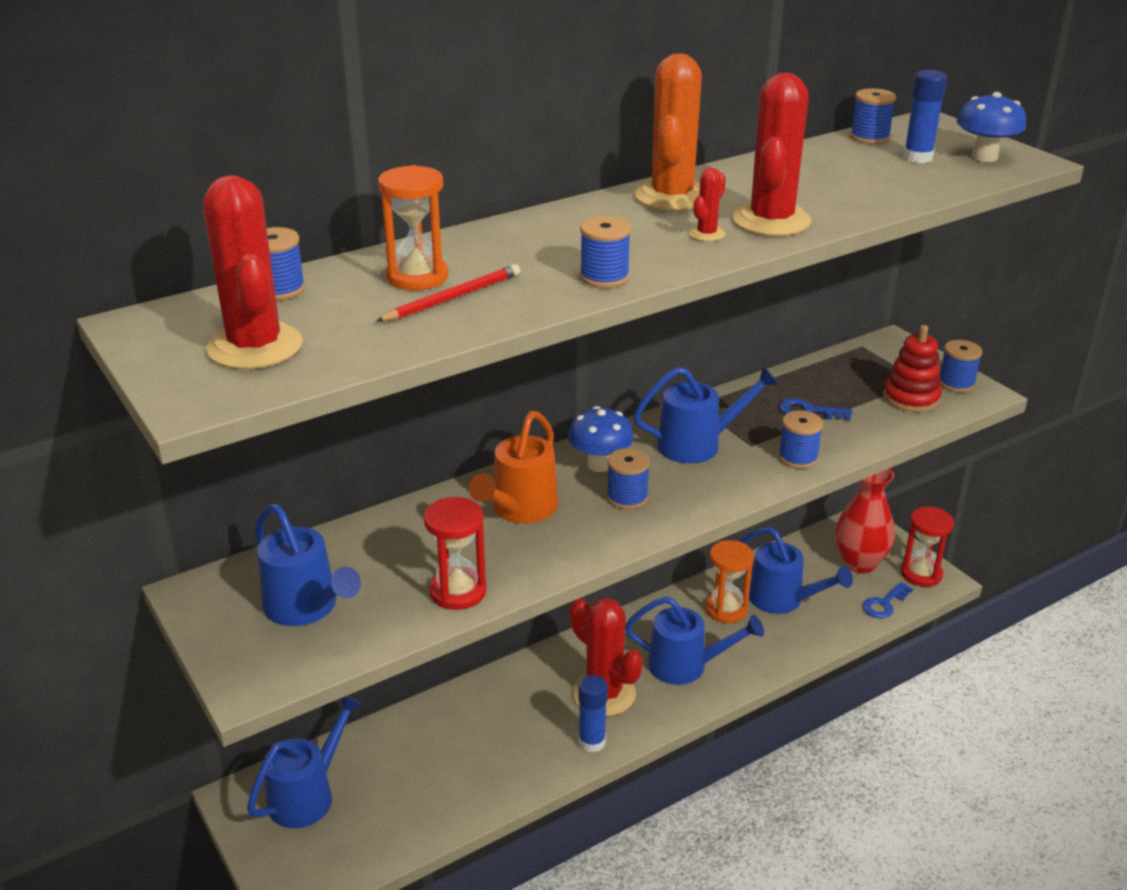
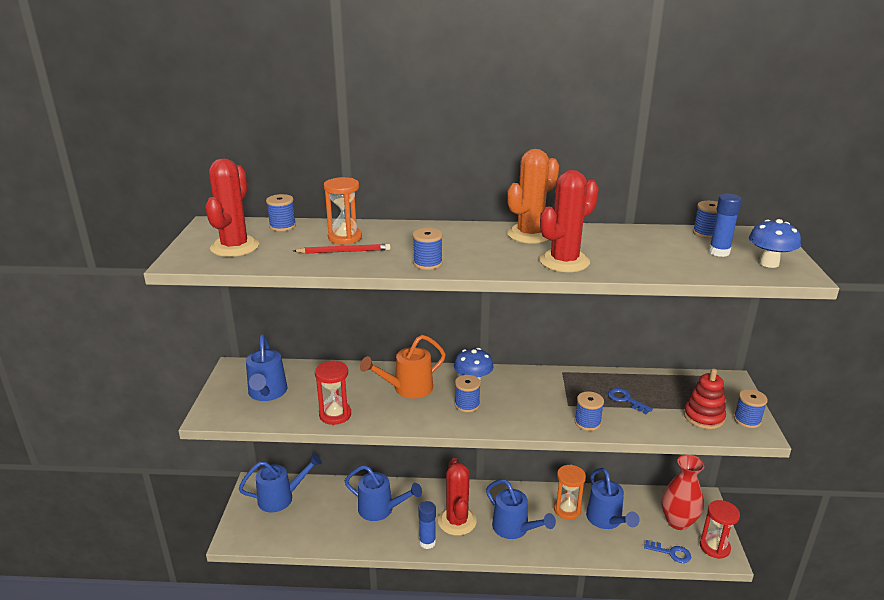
camera: 35 degrees right, 5 degrees down
(698, 444) = (538, 393): blue watering can -> blue watering can (381, 509)
(706, 234) = (516, 258): red cactus -> none
(884, 604) = (671, 553): blue key -> blue key turned 150 degrees counterclockwise

